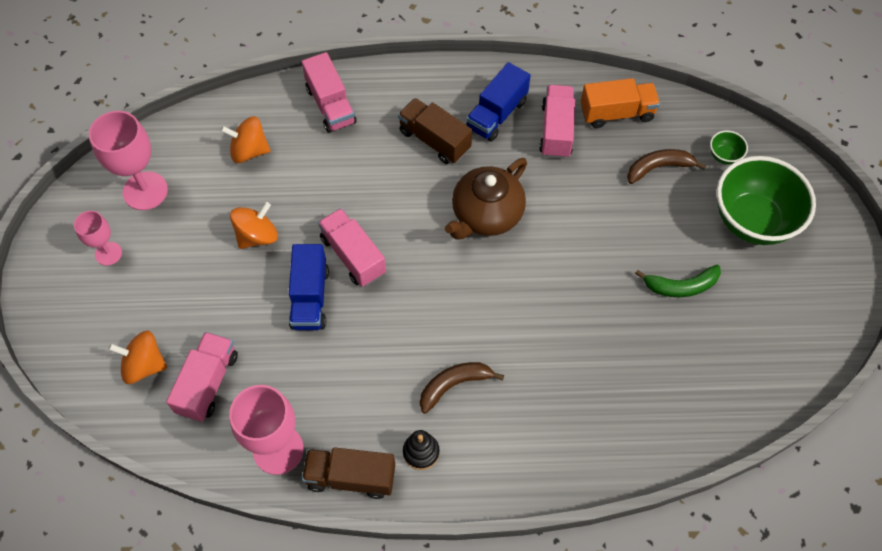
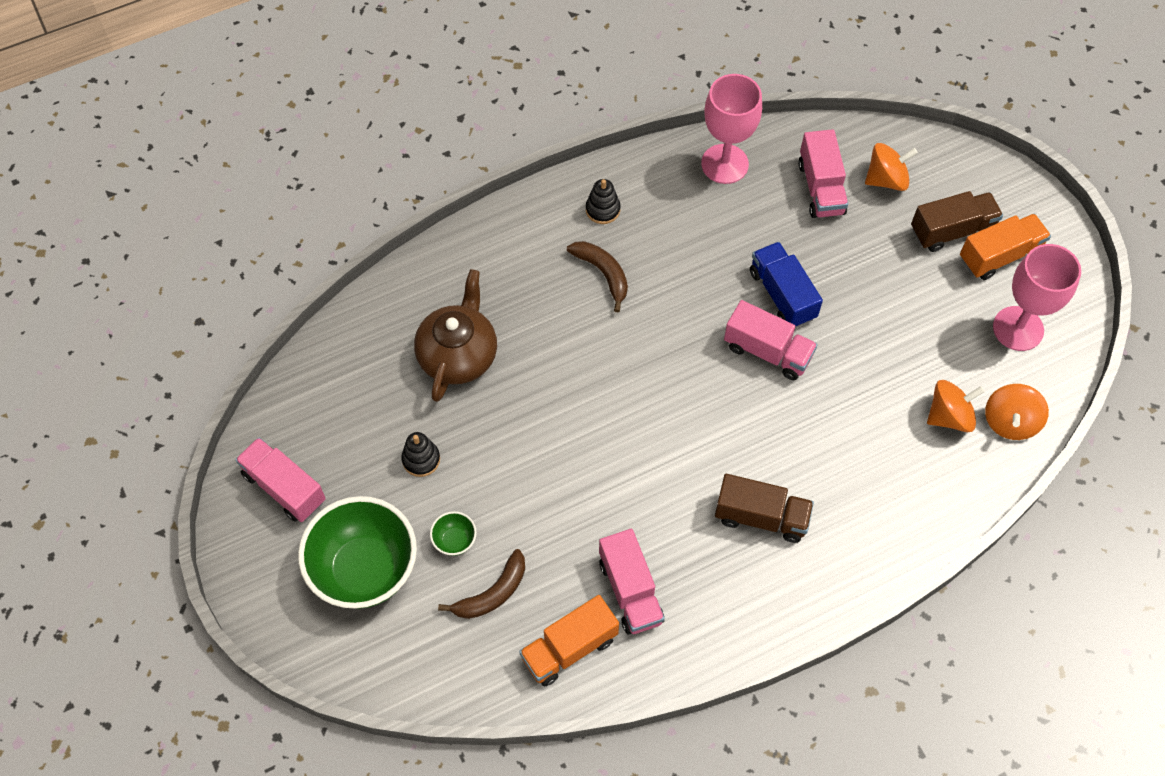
camera: 155 degrees right, 0 degrees up
(108, 253) = (999, 256): pink goblet -> orange truck
(257, 236) = (874, 331): orange spinning top -> orange spinning top (1010, 422)
(331, 105) = (902, 510): pink truck -> pink truck (284, 488)
(351, 477) = (651, 168): brown truck -> brown truck (952, 231)
(454, 385) = (603, 274): brown banana -> brown banana turned 75 degrees counterclockwise
(486, 215) = (658, 452): brown teapot -> brown teapot (458, 354)
(496, 114) = (709, 582): blue truck -> none
(681, 286) = (421, 459): green banana -> black stacking toy
(724, 156) = (421, 643): green bowl -> green bowl (454, 541)

